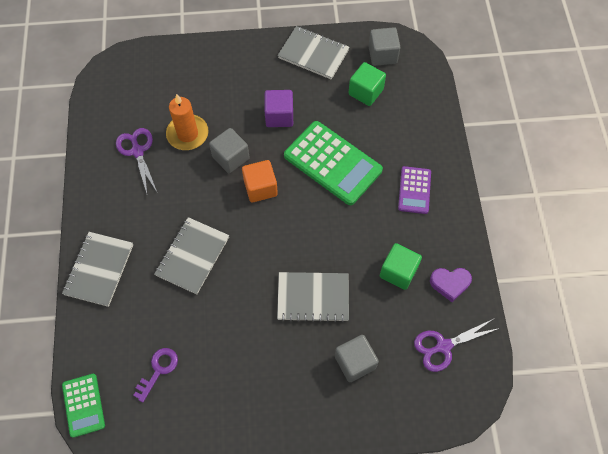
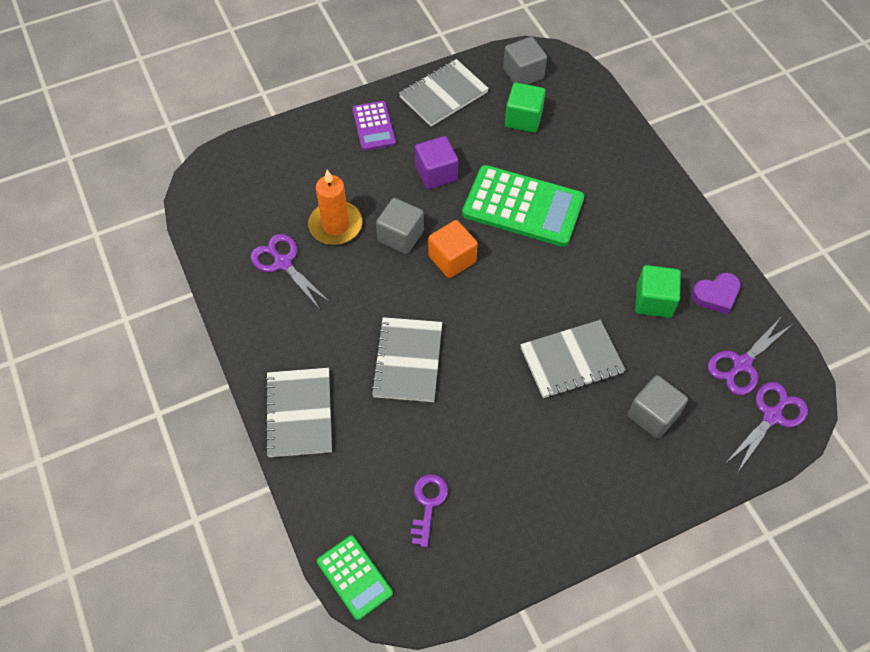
camera: 20 degrees left, 5 degrees down
(313, 54) = (443, 95): grey notebook -> grey notebook turned 45 degrees counterclockwise
(414, 190) = (629, 208): purple calculator -> purple calculator (374, 126)
(447, 396) = (772, 416): none -> purple scissors

